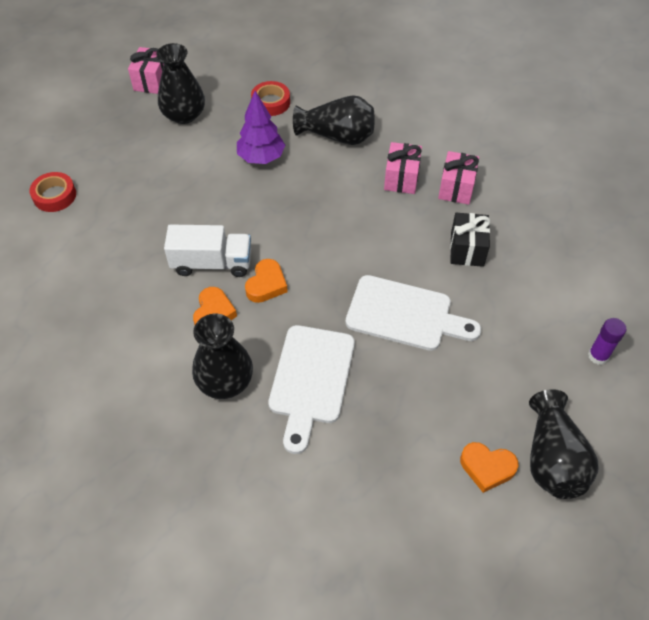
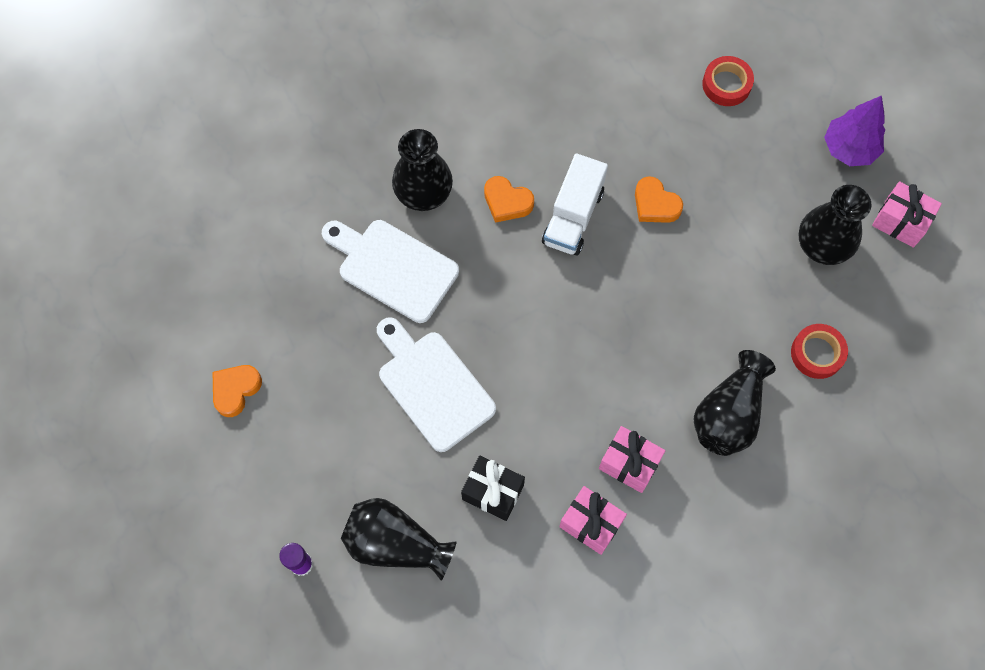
camera: 110 degrees right, 15 degrees up
(261, 157) = (718, 312): purple tree -> purple tree (849, 149)
(266, 284) = (524, 262): orange heart -> orange heart (655, 204)
(404, 314) = (432, 386): white cutting board -> white cutting board turned 105 degrees clockwise
(552, 458) = (217, 454): black vase -> black vase (395, 543)

